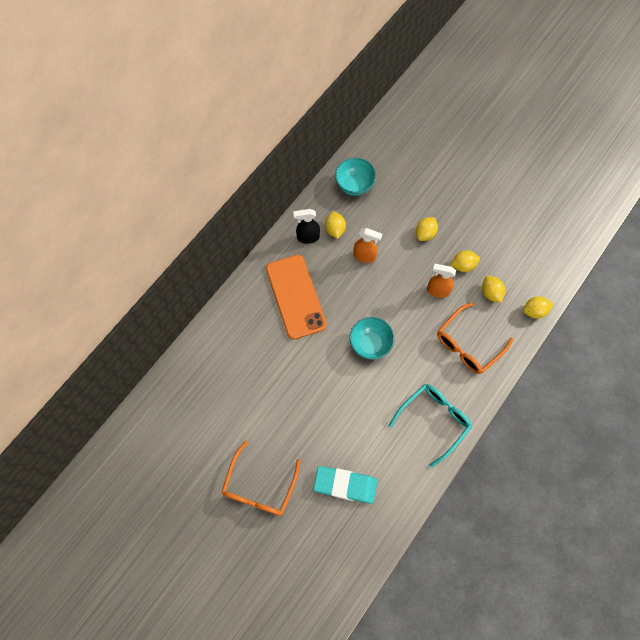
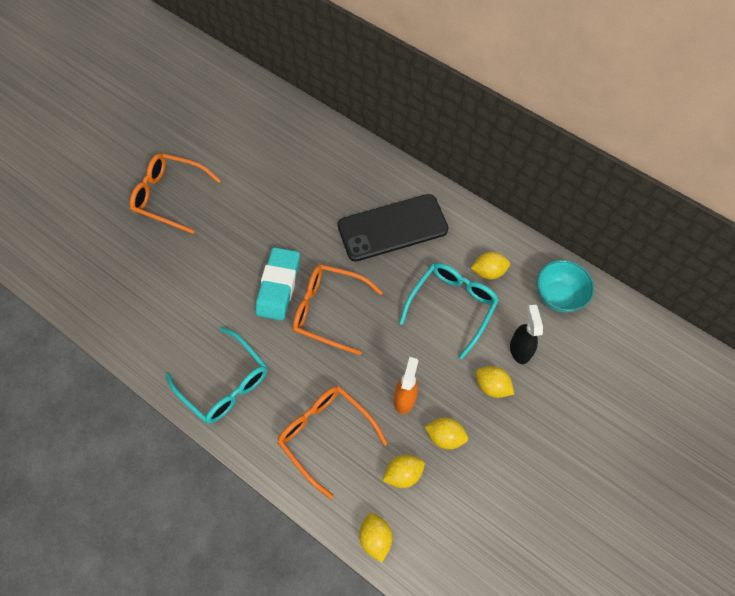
camera: 90 degrees right, 5 degrees down
(295, 297) = (392, 228): orange phone -> black phone
(308, 237) = (474, 240): black spray bottle -> black spray bottle (519, 349)
(345, 485) = (159, 280): turquoise eraser -> turquoise eraser (278, 286)
(364, 256) = (451, 307): orange spray bottle -> turquoise glasses
(370, 344) = (329, 310): turquoise bowl -> orange glasses
(463, 265) = (445, 436): yellow lemon -> yellow lemon turned 60 degrees counterclockwise

